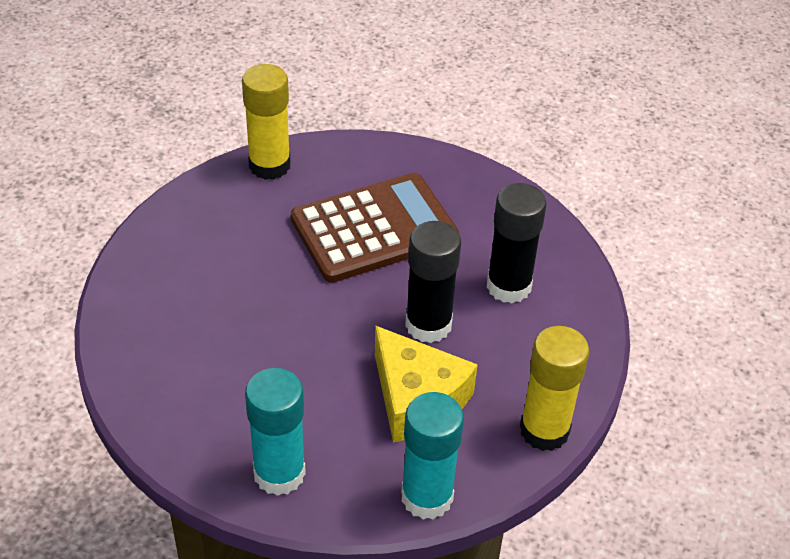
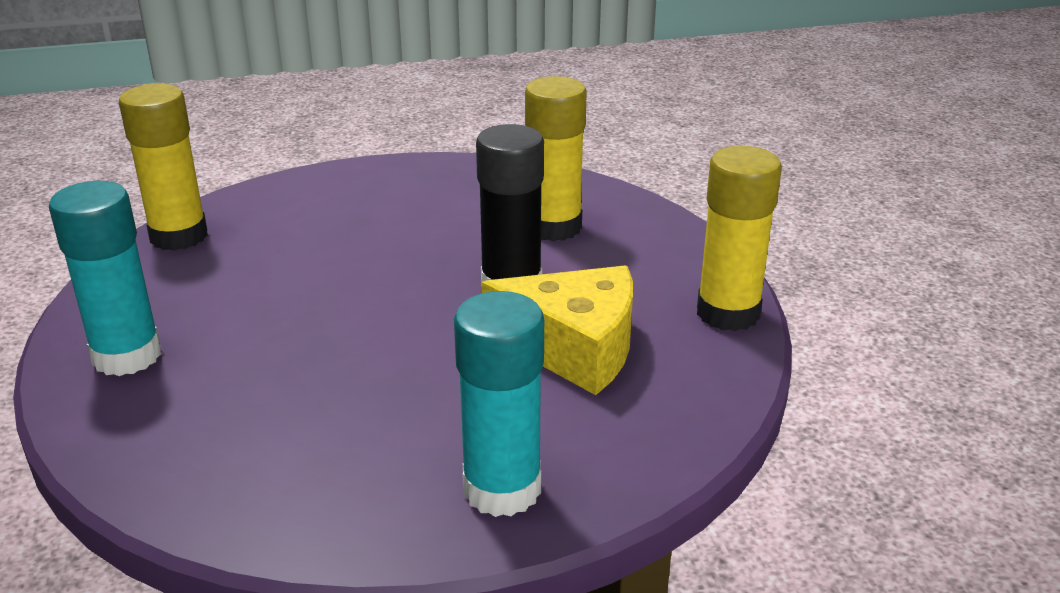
camera: 35 degrees left, 15 degrees down
(374, 228) = (361, 239): brown calculator -> none
(427, 497) = (690, 422): turquoise glue stick -> turquoise glue stick (127, 356)
(508, 286) = (554, 227): black glue stick -> yellow glue stick

